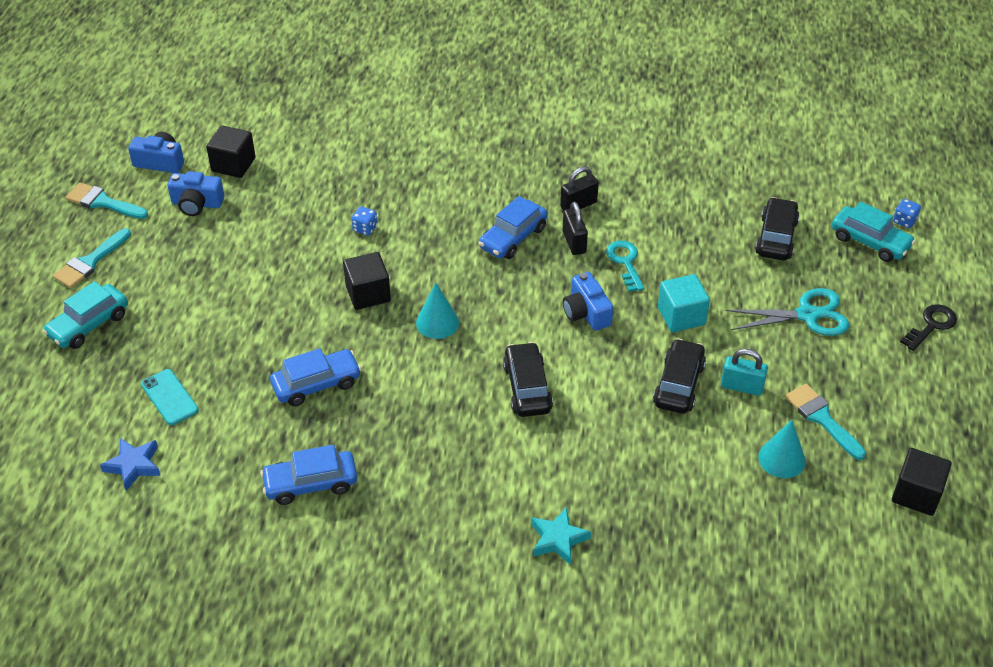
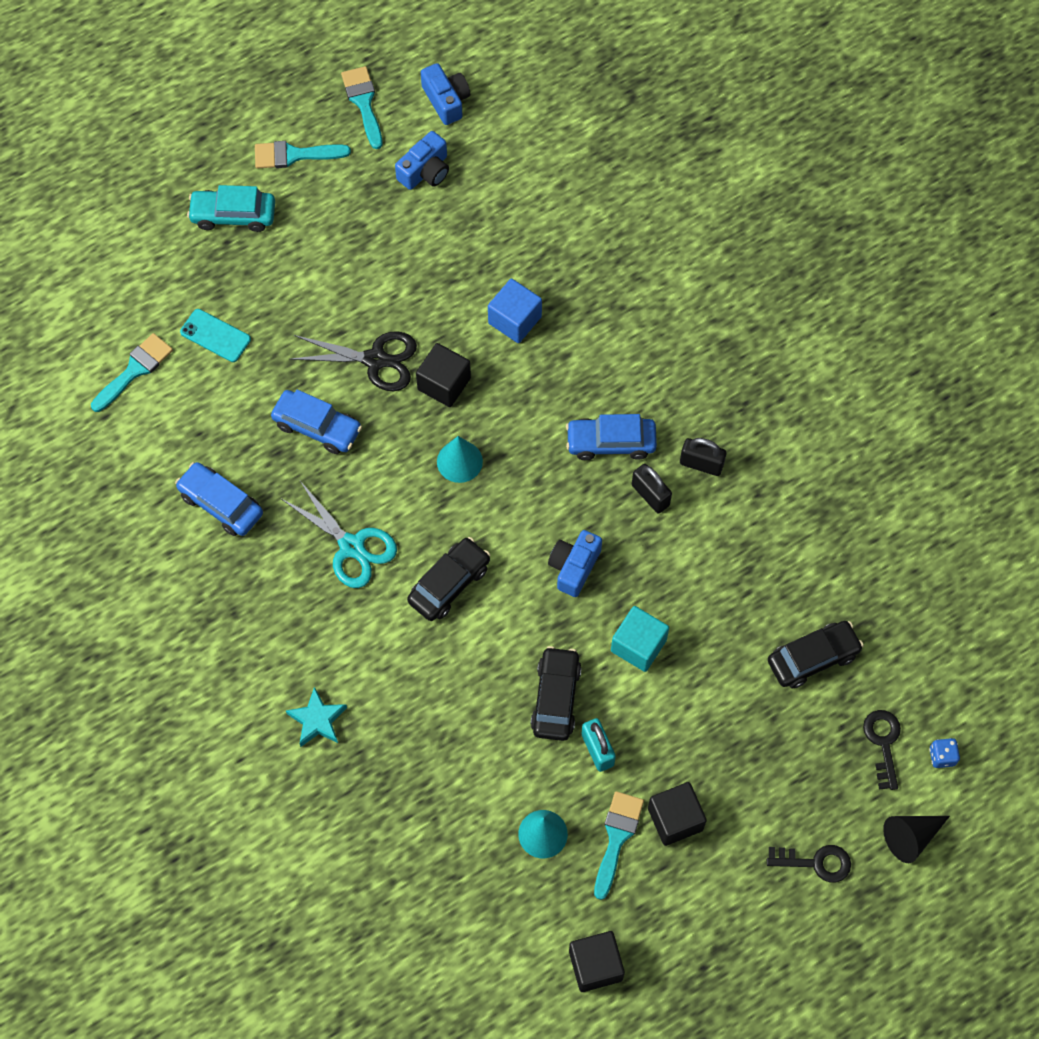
camera: 50 degrees right, 20 degrees up
(134, 466) = (135, 370): blue star -> turquoise brush
(169, 397) = (215, 336): turquoise phone -> turquoise phone turned 75 degrees counterclockwise
(197, 204) = (425, 171): blue camera -> blue camera turned 105 degrees counterclockwise
(233, 164) = (495, 156): black cube -> black cube (675, 819)
(304, 318) = (375, 360): none -> black scissors
(365, 228) = (515, 320): blue dice -> blue cube
(574, 242) = (650, 495): black padlock -> black padlock turned 75 degrees counterclockwise
(625, 262) = (663, 554): turquoise key -> none
(678, 384) = (556, 698): black car -> black car turned 60 degrees counterclockwise
(807, 315) = (734, 748): turquoise scissors -> turquoise scissors (352, 546)
(870, 242) = (883, 743): turquoise car -> black key
(951, 269) = (910, 837): none -> black cone

